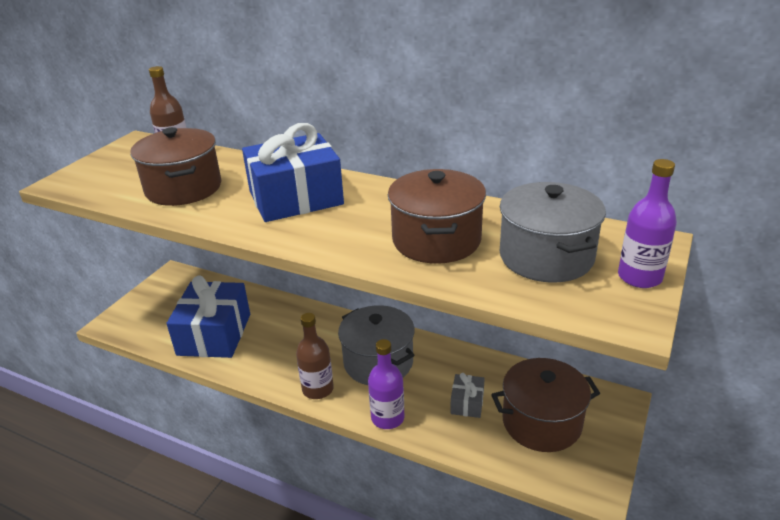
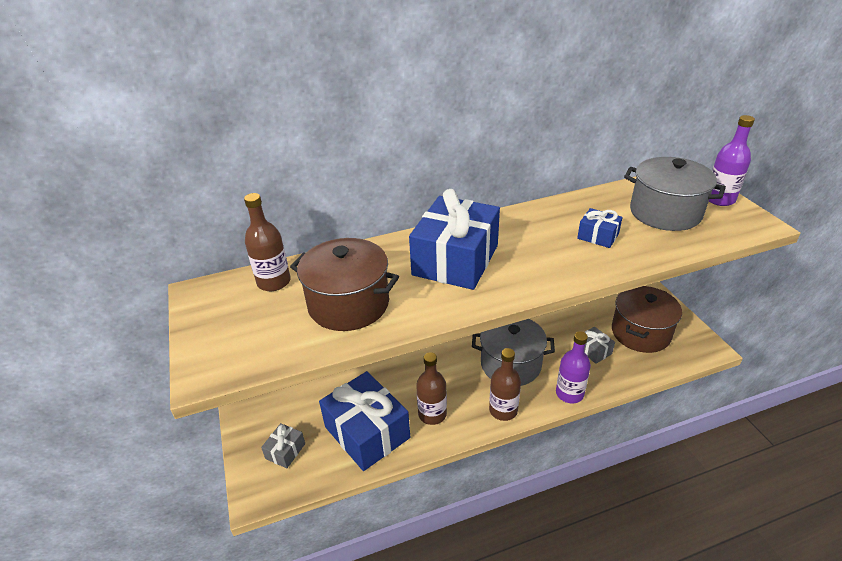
camera: 45 degrees left, 5 degrees up
(159, 311) = (285, 451): none -> grey gift
(268, 354) = (432, 414): none -> brown bottle
(436, 240) = (598, 236): brown pot -> blue gift

